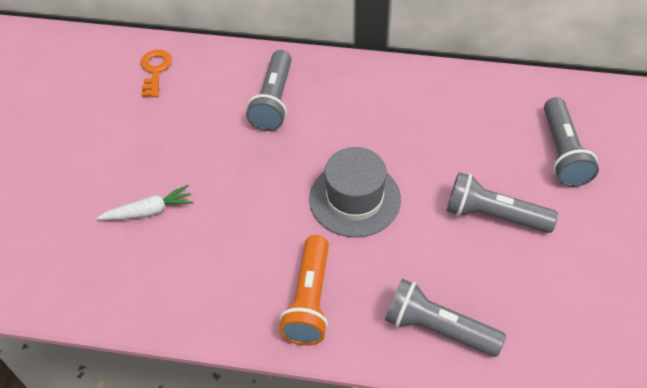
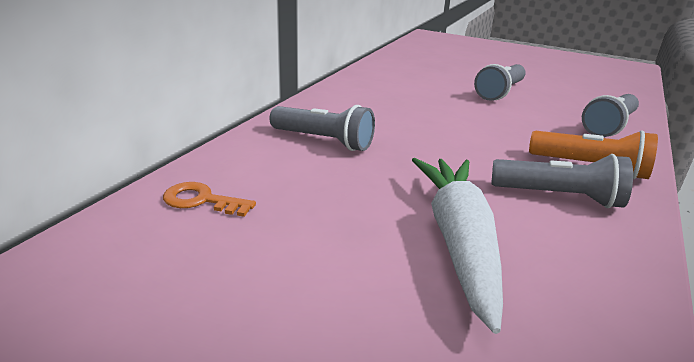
camera: 75 degrees left, 25 degrees down
(148, 211) = (458, 242): white carrot -> white carrot, size x2.02
(354, 199) = (471, 130): grey hat -> none
(562, 153) = (448, 67): grey flashlight -> grey flashlight (560, 197)

